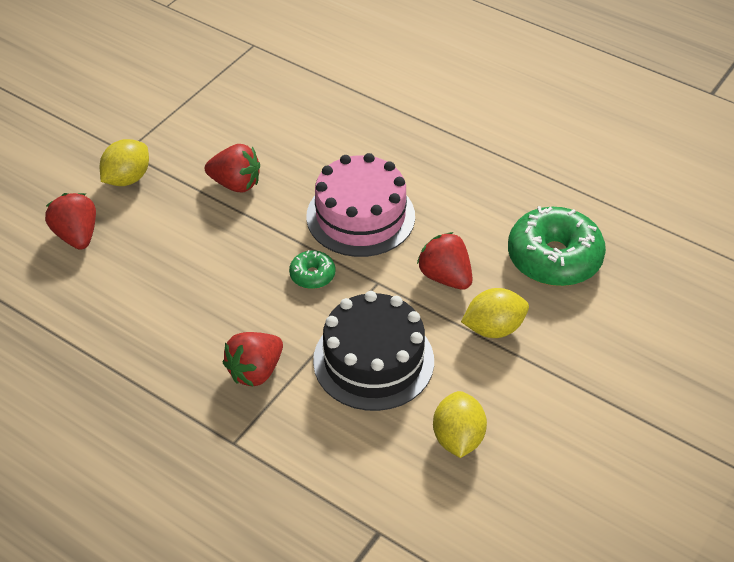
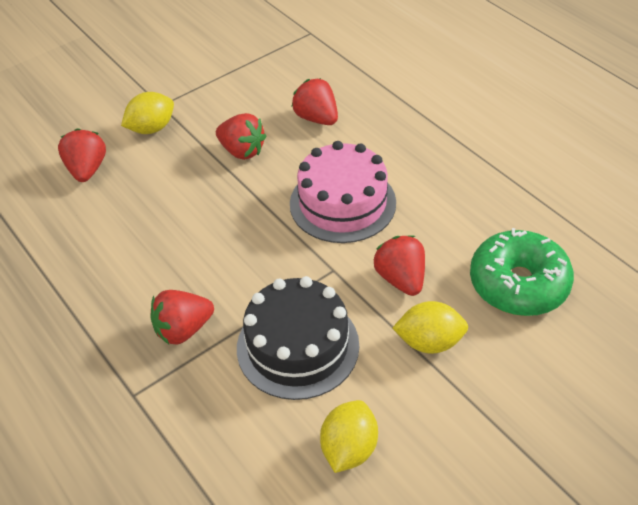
camera: 20 degrees right, 0 degrees up
(299, 135) = (316, 118): none -> red strawberry
(312, 275) = (275, 249): green donut -> none

